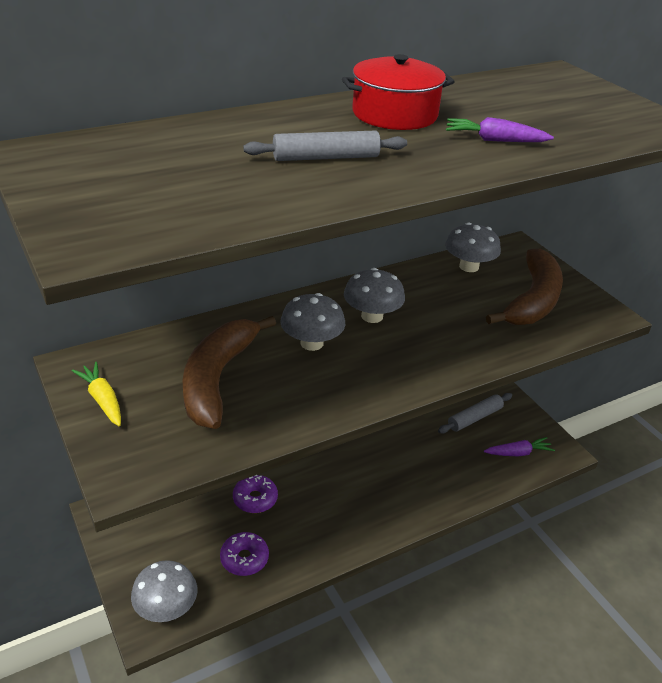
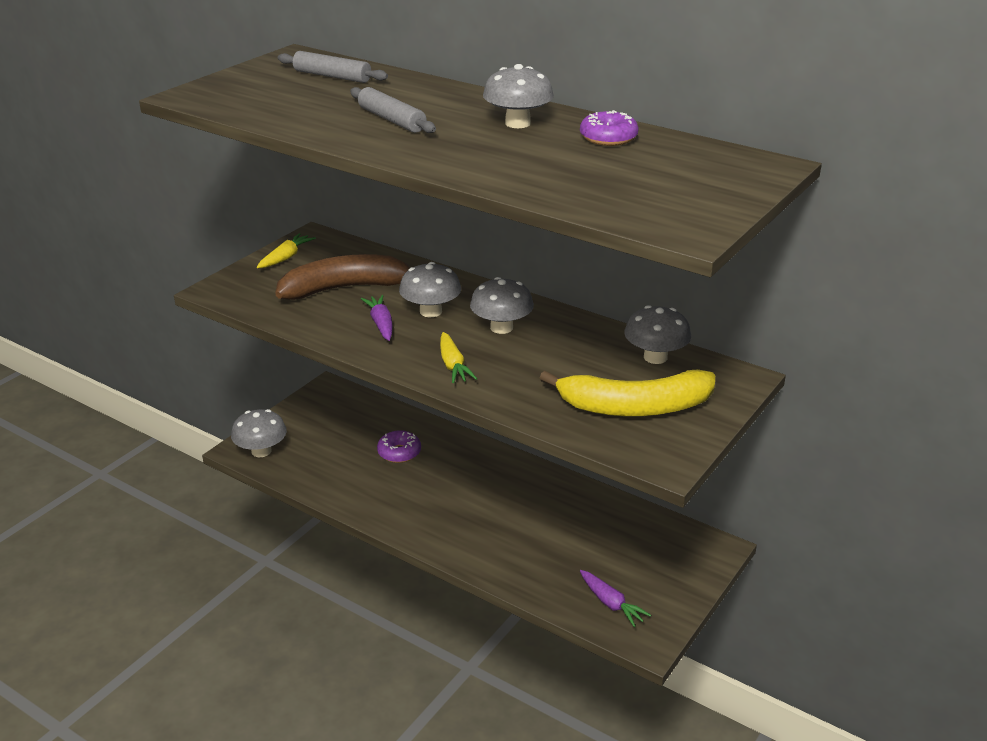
camera: 65 degrees right, 5 degrees down
(244, 559) = (332, 470): purple donut -> purple donut (608, 138)
(394, 114) = (517, 123): red pot -> grey mushroom
(417, 363) = (453, 365): none -> yellow carrot
(474, 418) = (636, 556): grey rolling pin -> grey rolling pin (332, 76)
(494, 140) = (514, 164): purple carrot -> purple carrot (381, 324)
(533, 300) = (635, 407): brown banana -> yellow banana

